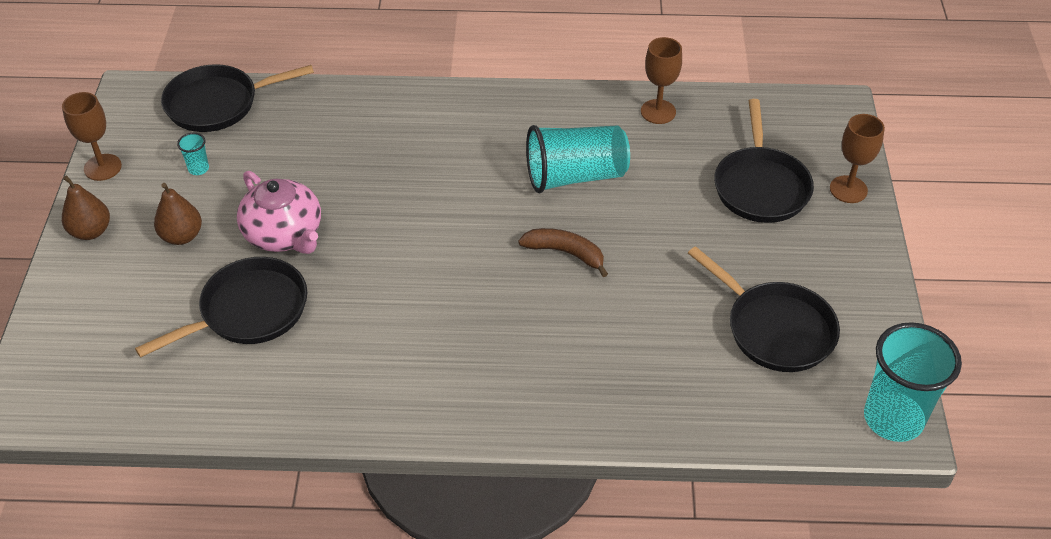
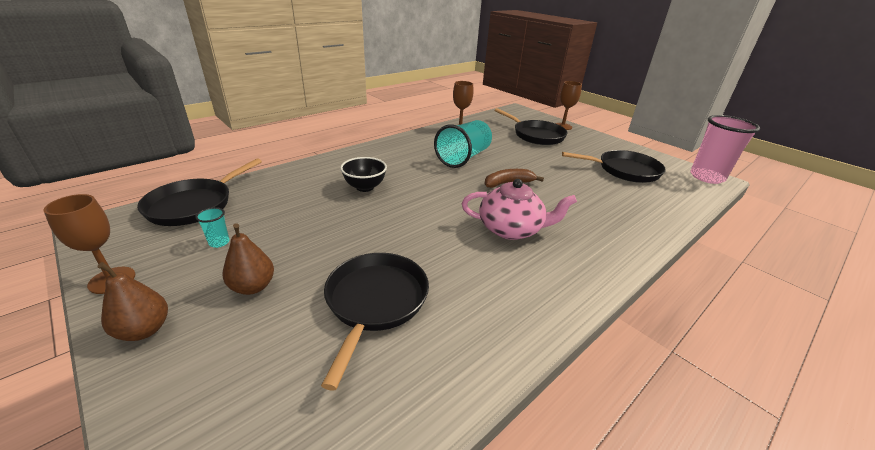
camera: 45 degrees left, 15 degrees down
(284, 234) = (340, 246): pink teapot -> pink teapot (511, 229)
(393, 165) = (365, 187): none -> black bowl
(893, 419) = (707, 177): turquoise cup -> pink cup

